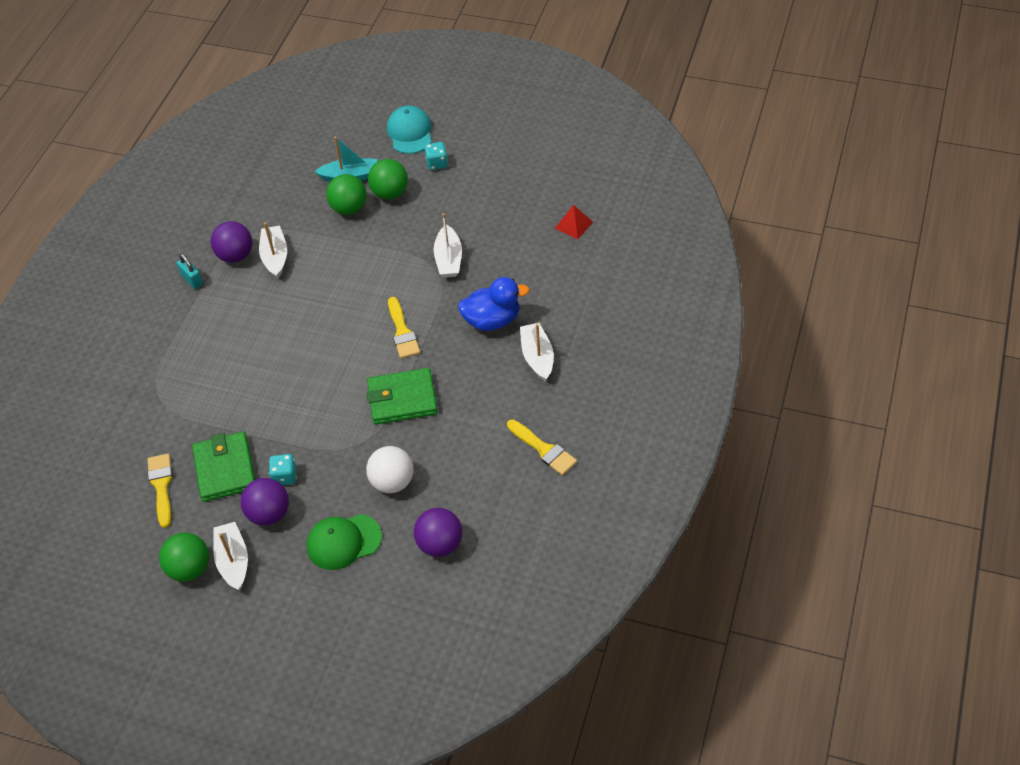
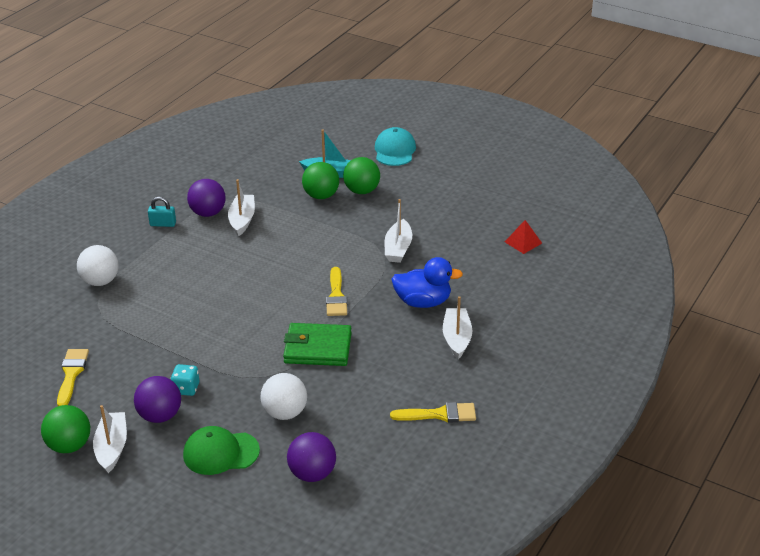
camera: 10 degrees right, 15 degrees down
(151, 366) = (100, 281): none -> white ball
(192, 280) = (163, 224): turquoise padlock -> turquoise padlock turned 60 degrees counterclockwise
(225, 469) = (134, 372): green wallet -> none
(437, 163) = (411, 176): turquoise dice -> none
(544, 449) = (439, 414): yellow brush -> yellow brush turned 60 degrees counterclockwise

